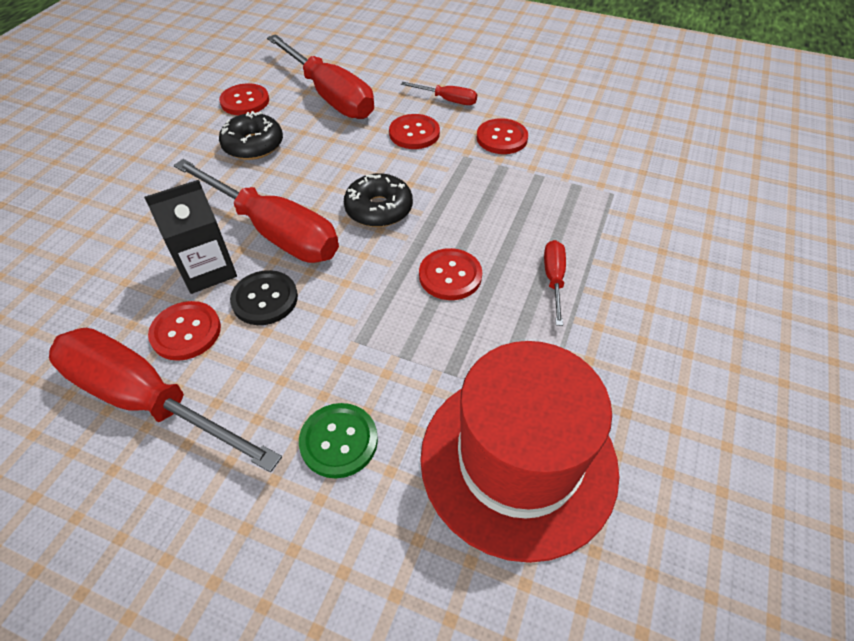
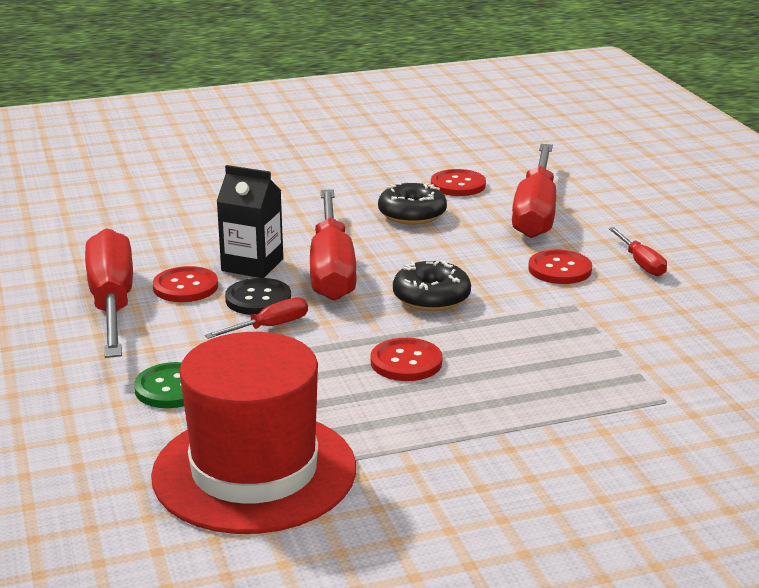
camera: 50 degrees right, 25 degrees down
(501, 138) = (637, 312): red button -> none
(553, 279) = (484, 413): red screwdriver -> red screwdriver (270, 327)

